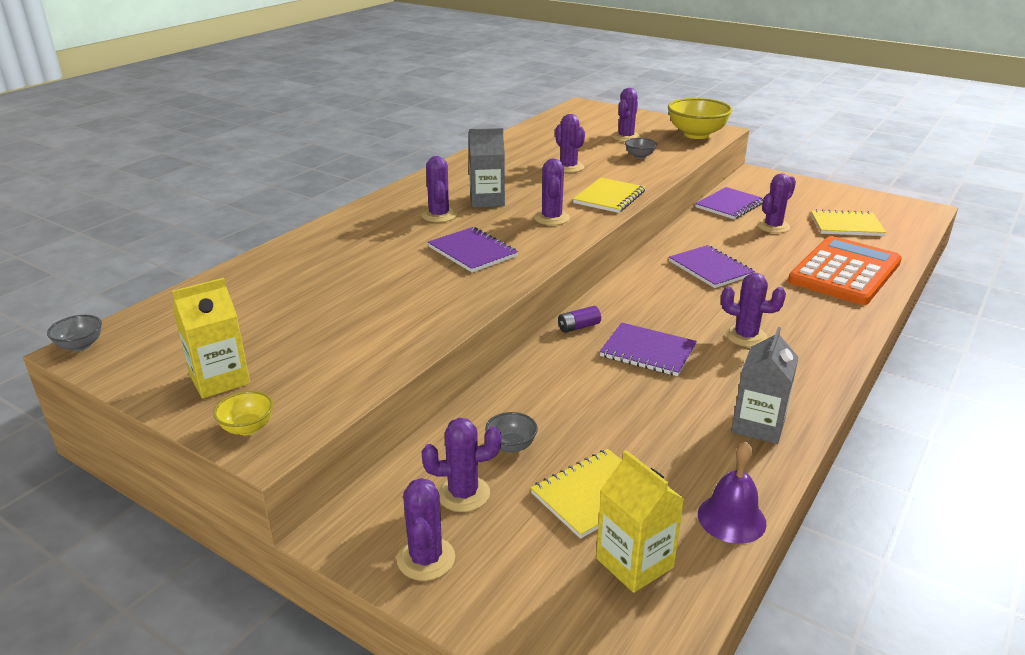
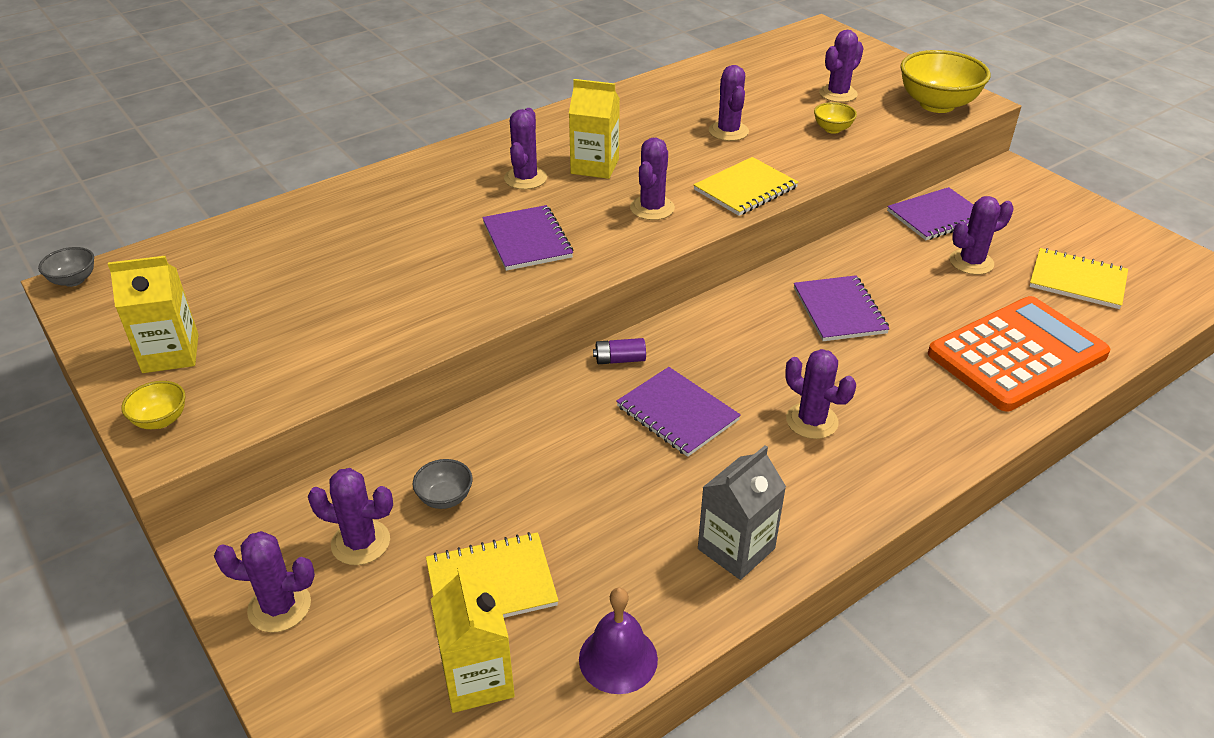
camera: 20 degrees right, 10 degrees up
(426, 559) = (279, 607): purple cactus -> purple cactus turned 75 degrees clockwise
(487, 200) = (595, 166): grey carton -> yellow carton
(639, 156) = (832, 129): grey bowl -> yellow bowl

